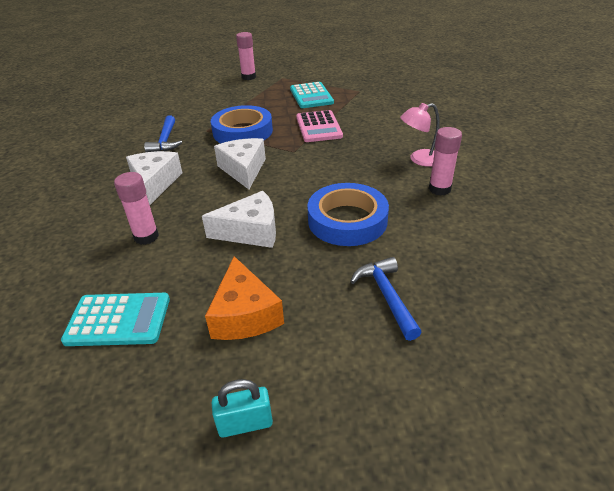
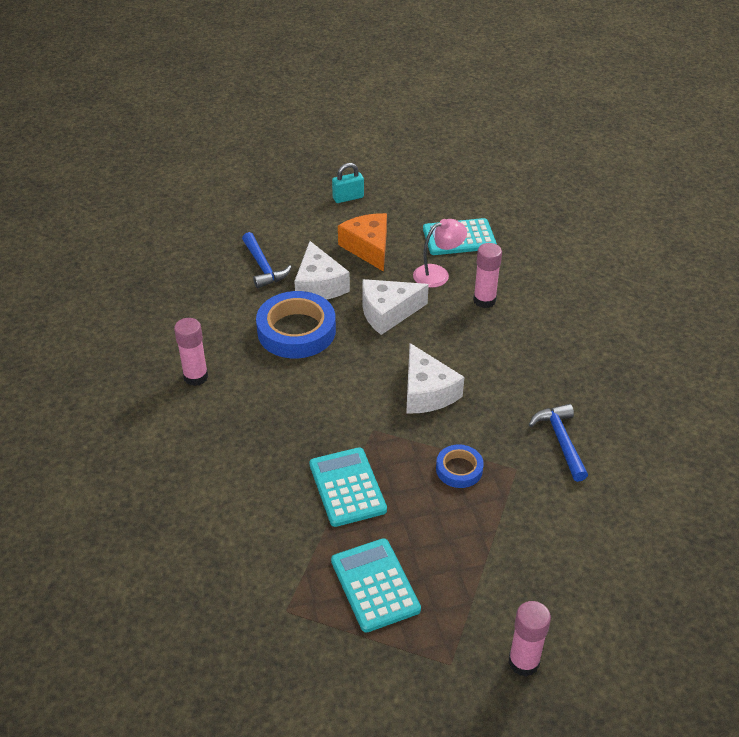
camera: 170 degrees right, 5 degrees up
(155, 183) = (522, 364): white cheese -> white cheese (319, 285)
(242, 131) = (459, 469): blue tape -> blue tape, size x0.52
(318, 127) = (347, 487): pink calculator -> turquoise calculator
(419, 159) = (208, 424): pink lamp -> pink lamp (438, 274)

